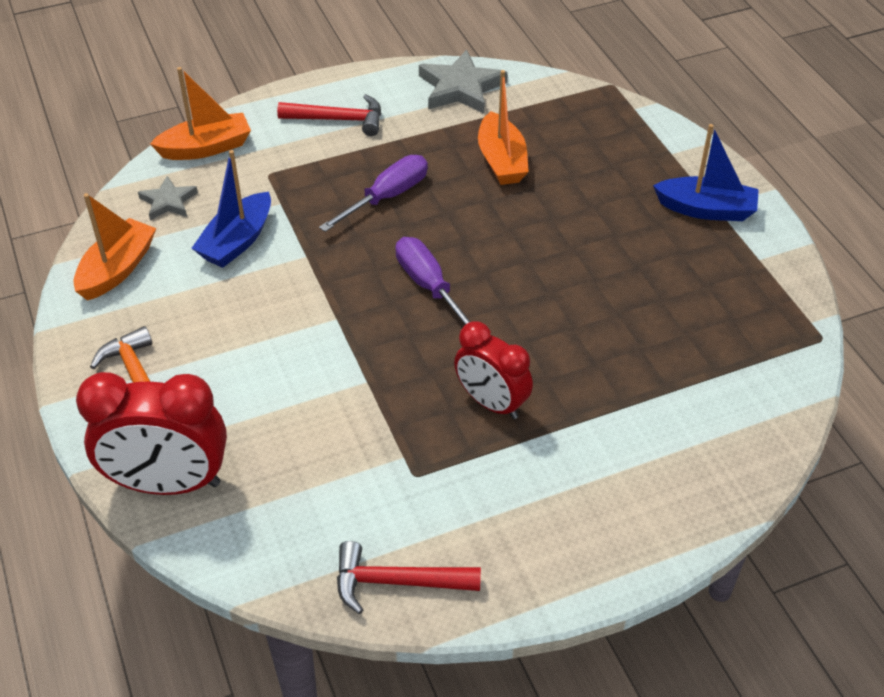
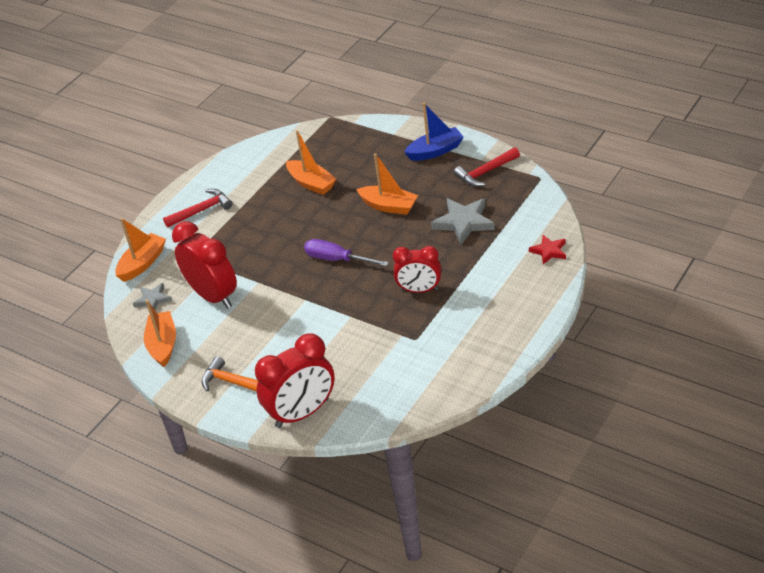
camera: 30 degrees left, 5 degrees down
(237, 241) = (213, 296): blue boat -> red clock
(387, 197) = (270, 232): purple screwdriver -> none
(397, 582) = (452, 382): red hammer -> red hammer (485, 172)
(460, 88) = (251, 160): grey star -> grey star (463, 223)
(568, 252) = (389, 206): none -> orange boat
(731, 465) = (549, 251): none -> red star

